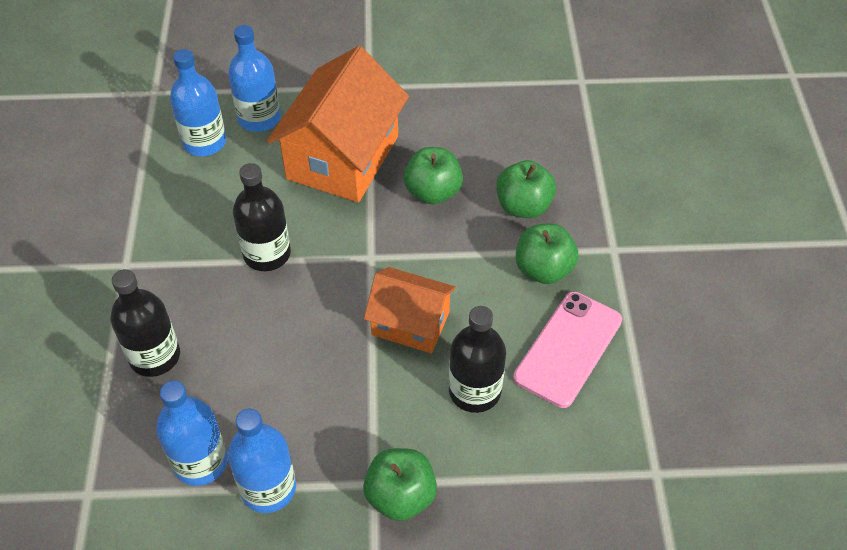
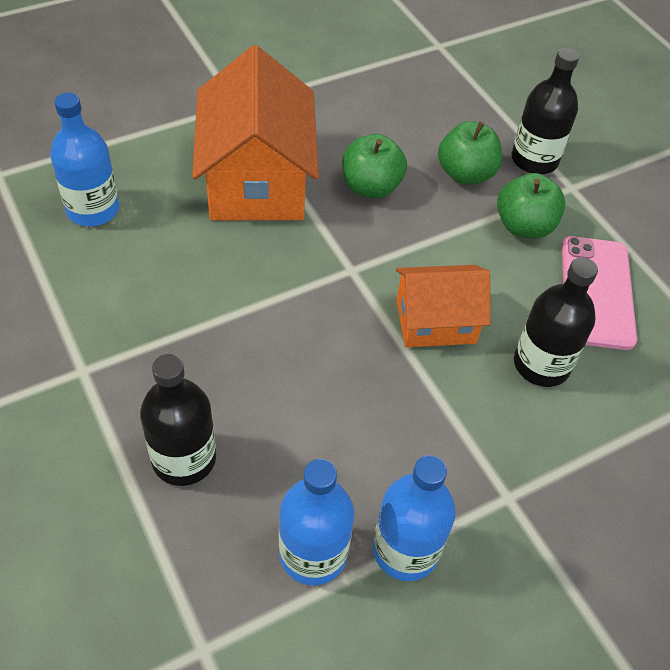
camera: 30 degrees left, 0 degrees up
(259, 118) = (139, 167): blue bottle -> none
(267, 254) = (240, 303): black bottle -> black bottle (534, 160)
(400, 496) = (544, 498): green apple -> none

